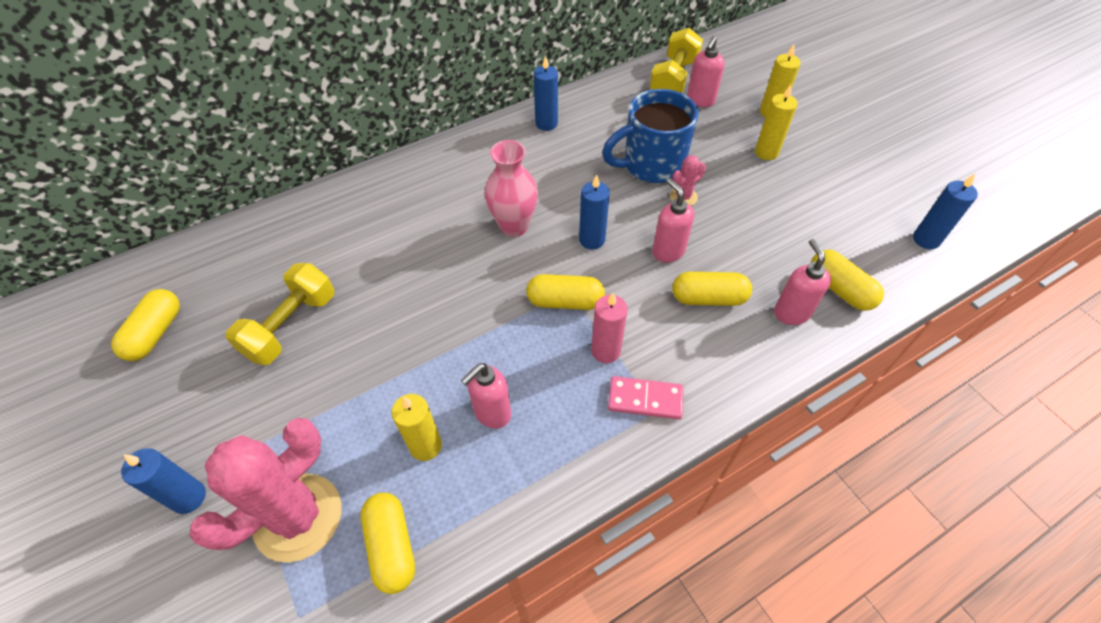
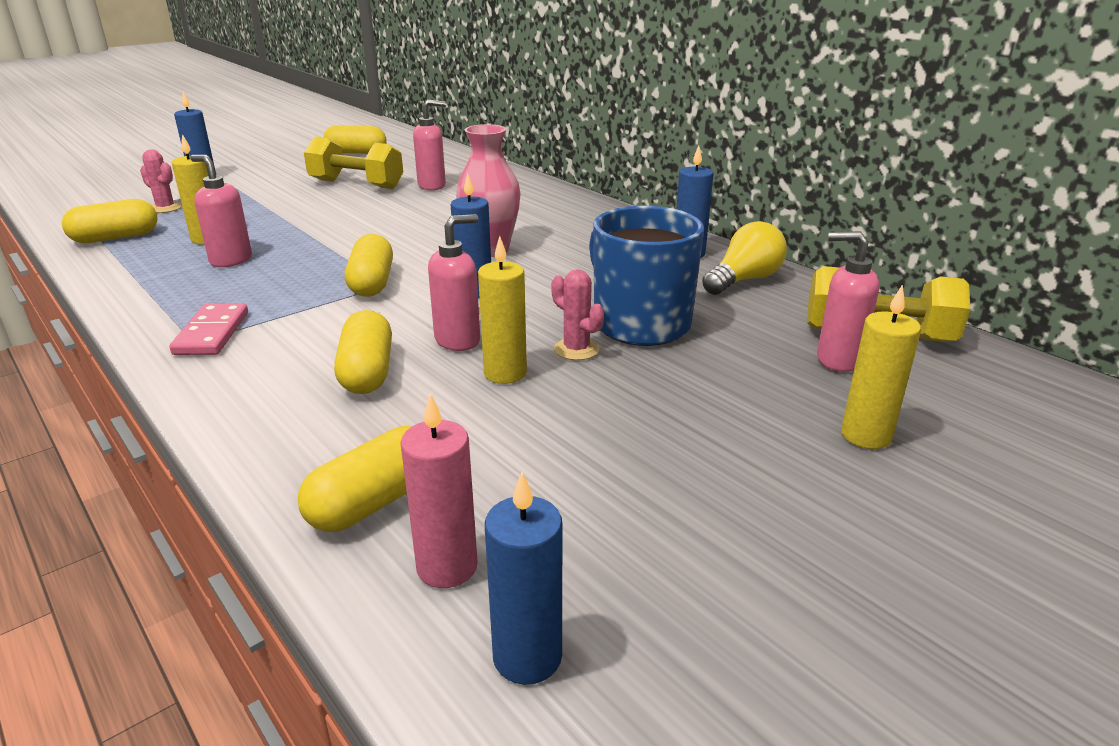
camera: 80 degrees right, 25 degrees down
(298, 517) = (165, 208): pink cactus -> pink cactus, size x0.44
(595, 109) = (744, 280): none -> yellow light bulb
(605, 351) = (292, 308): pink candle -> pink candle (447, 567)
(766, 152) = (731, 428): yellow candle -> yellow candle (505, 373)
(791, 313) = (327, 444): pink soap dispenser -> pink soap dispenser (432, 186)

